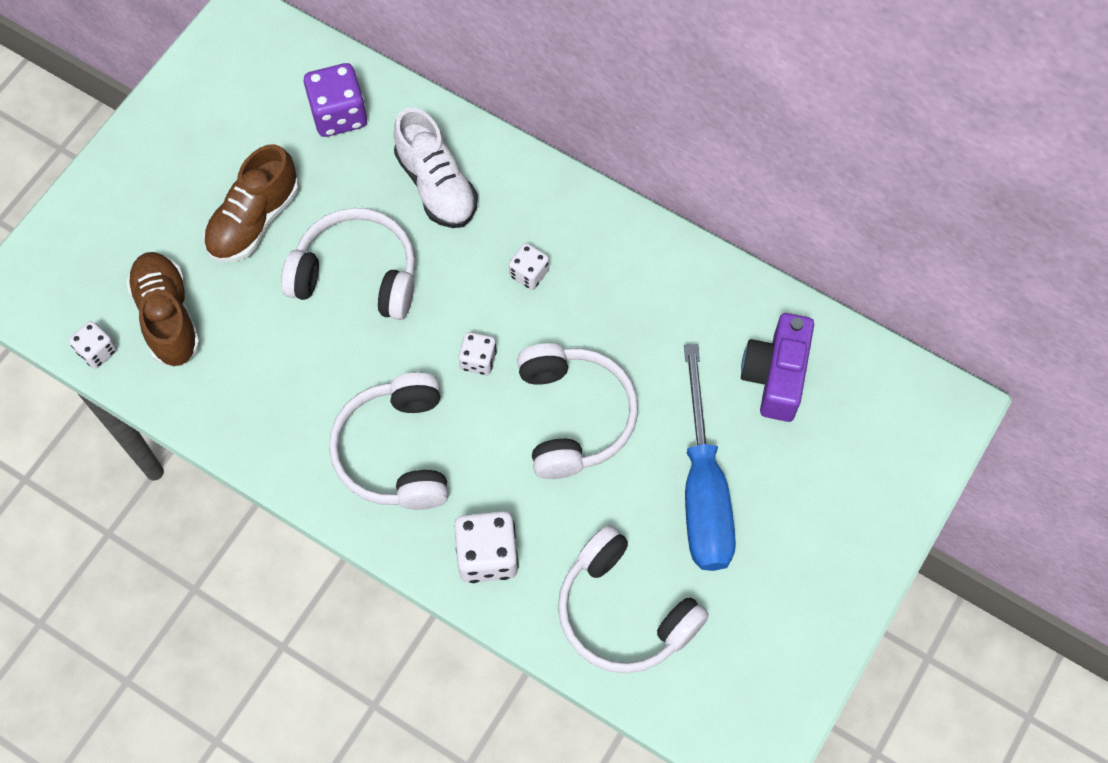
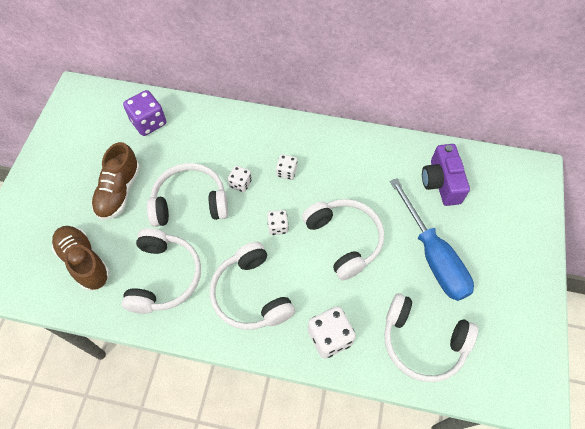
camera: 20 degrees left, 5 degrees down
(97, 351) = (45, 296): white dice -> white dice (240, 183)
(277, 380) = (164, 277): none -> white headphones
(436, 185) = (217, 142): white shoe -> none

